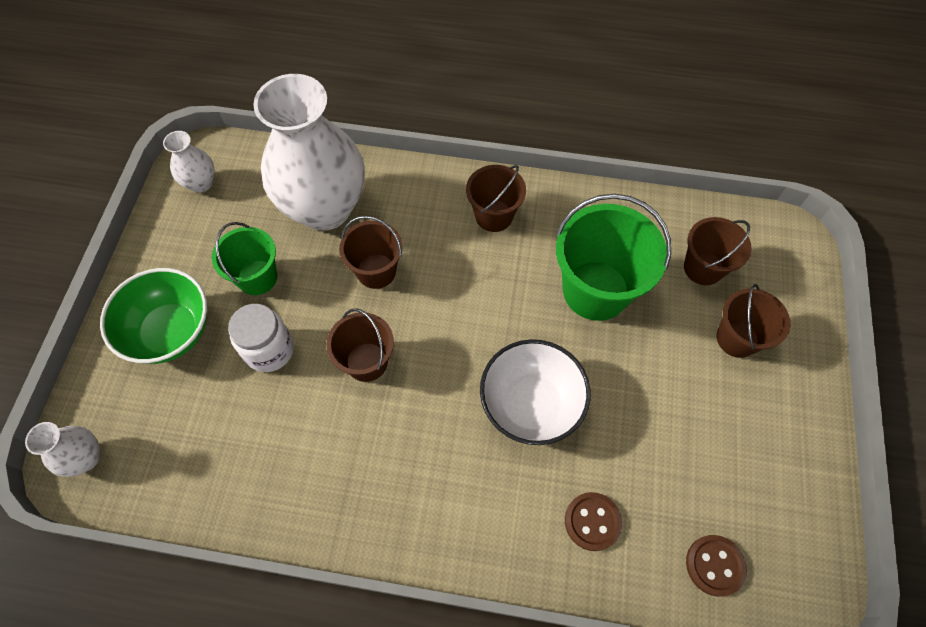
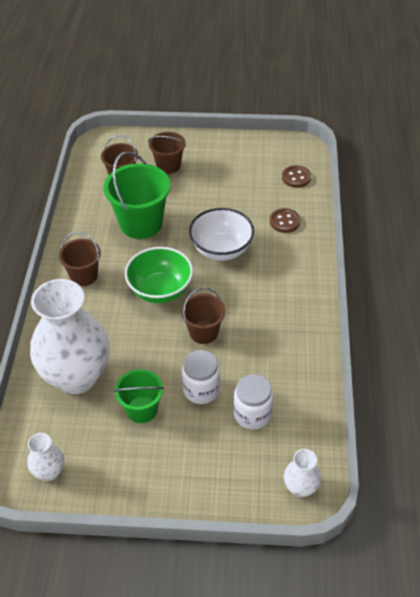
camera: 95 degrees left, 15 degrees down
(171, 331) = (193, 458): green bowl -> green bowl (160, 290)
(213, 411) = (252, 414): none -> white jar
(376, 271) = (132, 336): brown bucket -> none

